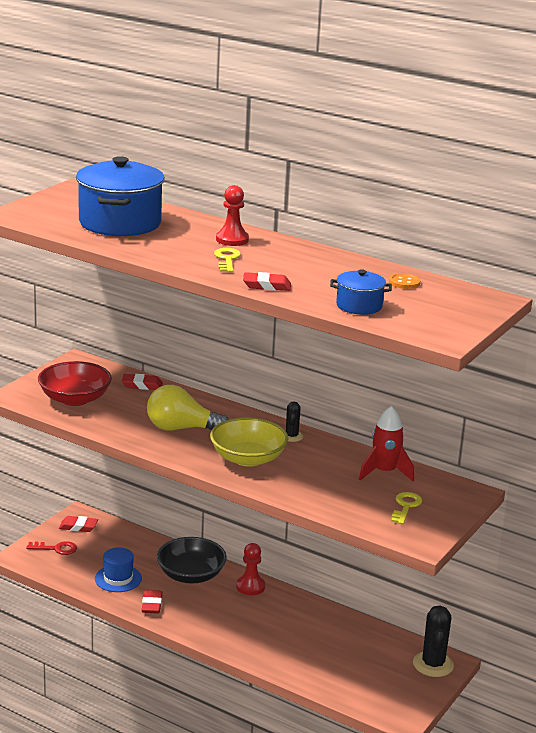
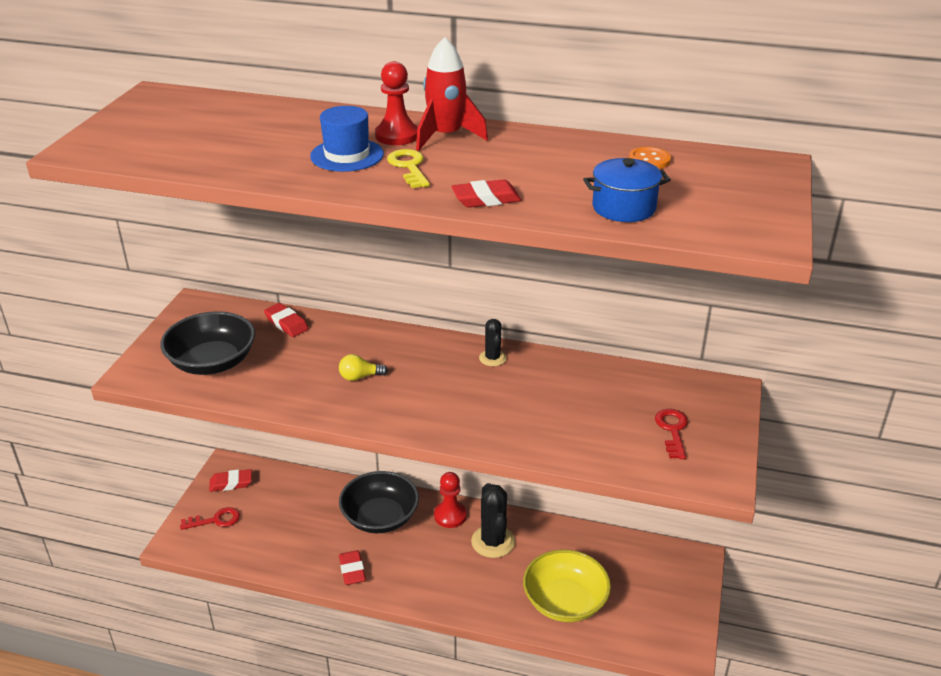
camera: 15 degrees left, 10 degrees up
(75, 399) = (212, 362): red bowl -> black bowl
(118, 578) = (301, 543): blue hat -> blue hat (347, 155)
(120, 223) = (237, 136): blue pot -> none
(142, 385) = (286, 323): red eraser -> red eraser turned 60 degrees clockwise
(181, 428) = (360, 377): yellow light bulb -> yellow light bulb, size x0.47
(248, 458) = (458, 403): yellow bowl -> yellow bowl (565, 601)
(384, 472) = (622, 385): red rocket -> red rocket (446, 136)
(406, 506) = (672, 430): yellow key -> red key
(433, 664) = (682, 568): black cactus -> black cactus (493, 541)

